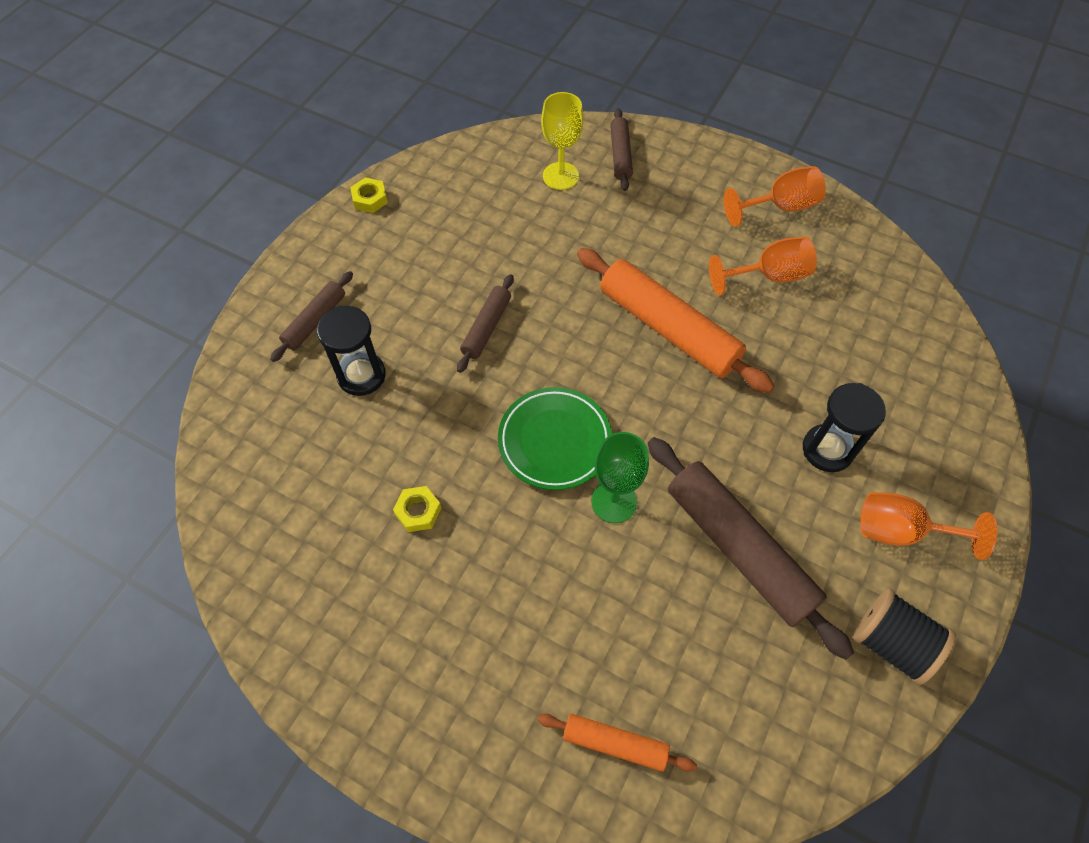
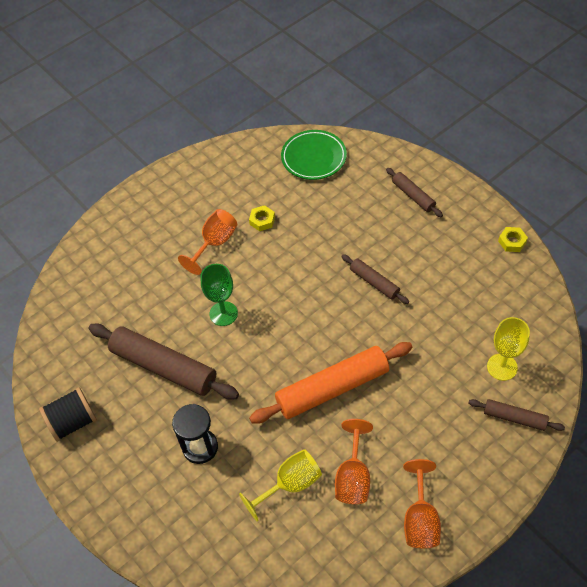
camera: 115 degrees right, 5 degrees down
(361, 375) = (363, 211): black hourglass -> none
(554, 441) = (276, 296): green plate -> green plate (313, 158)
(615, 744) = (101, 272): orange rolling pin -> none
(739, 549) = (164, 367): brown rolling pin -> brown rolling pin turned 45 degrees clockwise
(814, 333) = (290, 484): none -> yellow goblet
(901, 531) = (128, 463): orange goblet -> orange goblet (215, 243)

